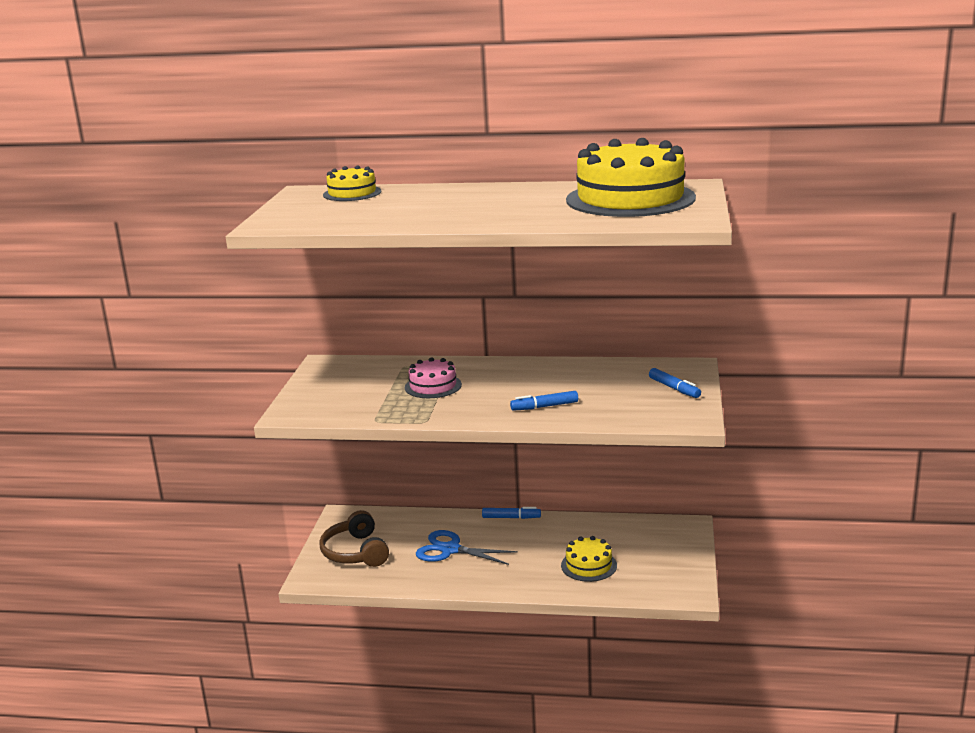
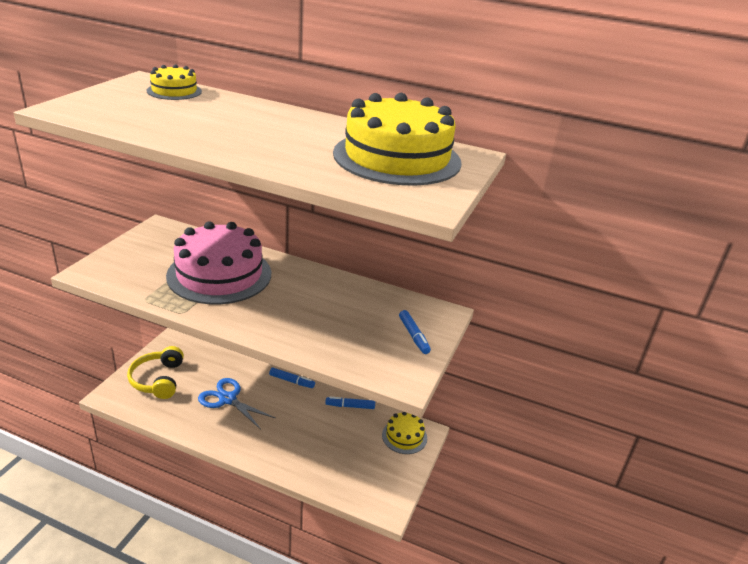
camera: 10 degrees right, 10 degrees up
(355, 552) = (158, 380): brown headphones -> yellow headphones
(433, 386) = (219, 274): pink cake -> pink cake, size x2.06
(544, 406) = (290, 324): blue marker -> blue marker (350, 406)
(589, 565) = (322, 449): yellow cake -> yellow cake (404, 436)

